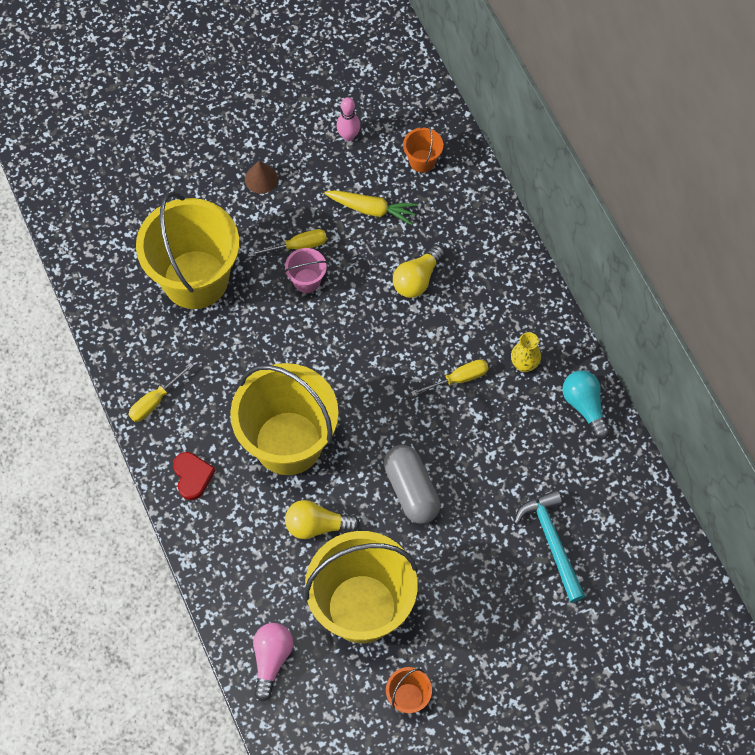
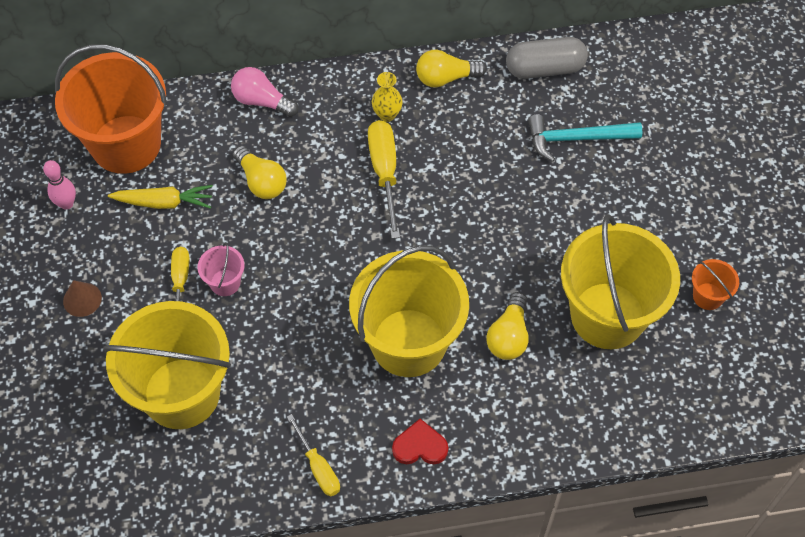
camera: 75 degrees left, 5 degrees down
(271, 660) = (645, 412): pink light bulb -> pink light bulb (262, 101)
(372, 209) = (164, 202): yellow carrot -> yellow carrot turned 60 degrees clockwise
(411, 490) = (492, 242): grey capsule -> grey capsule (545, 68)
(422, 161) = (126, 144): orange bucket -> orange bucket, size x2.42
(458, 379) = (384, 172): yellow screwdriver -> yellow screwdriver, size x1.57
(584, 406) = (446, 78): turquoise light bulb -> yellow light bulb

